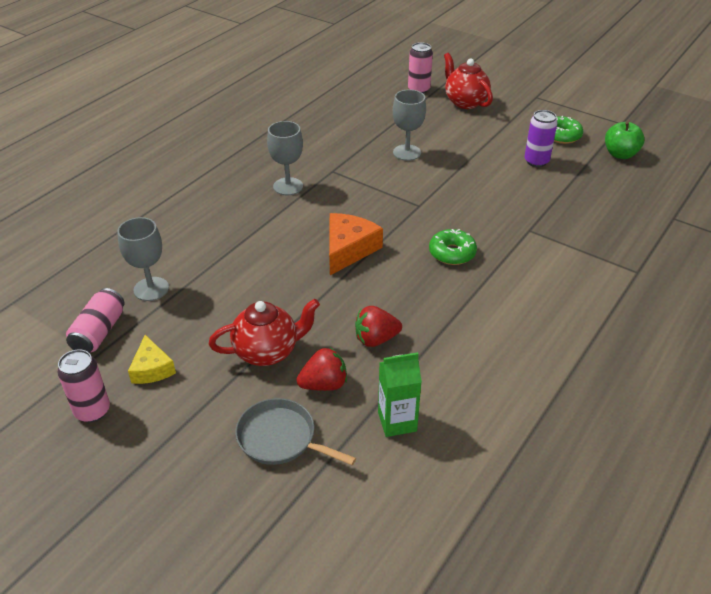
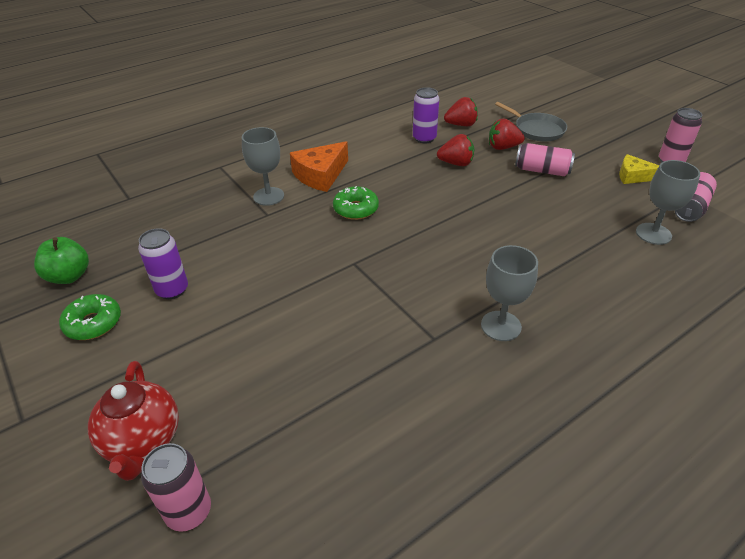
camera: 160 degrees left, 0 degrees up
(152, 369) = (633, 176): yellow cheese -> yellow cheese turned 75 degrees counterclockwise
(267, 352) = (542, 170): red teapot -> pink can
(348, 249) = (452, 232): orange cheese -> orange cheese (320, 175)
(397, 421) = (461, 125): green carton -> red strawberry
(407, 153) = (317, 346): grey goblet -> grey goblet (268, 196)
(436, 377) = (424, 138): none -> purple can

